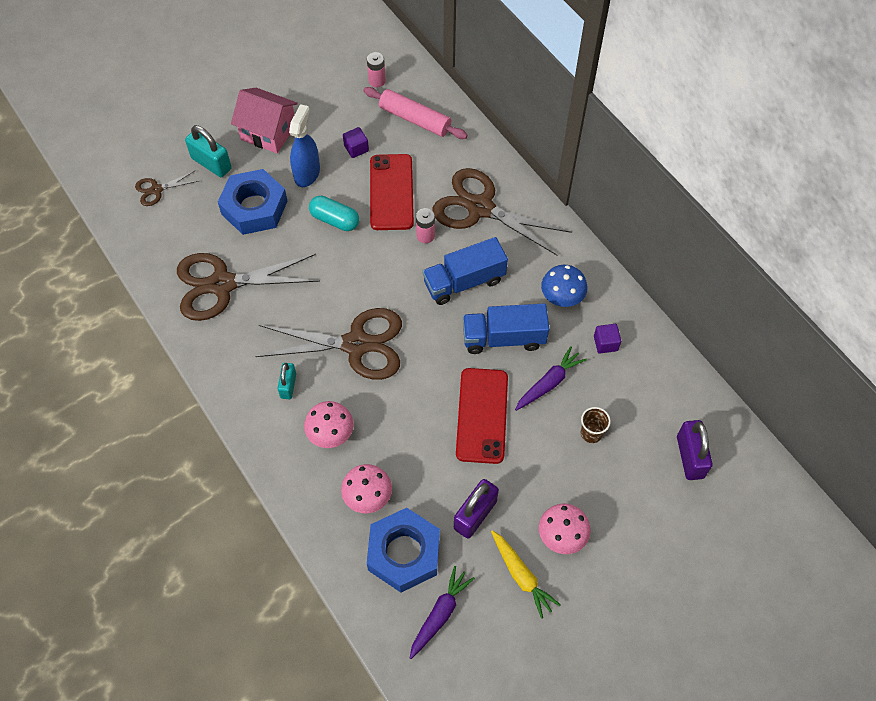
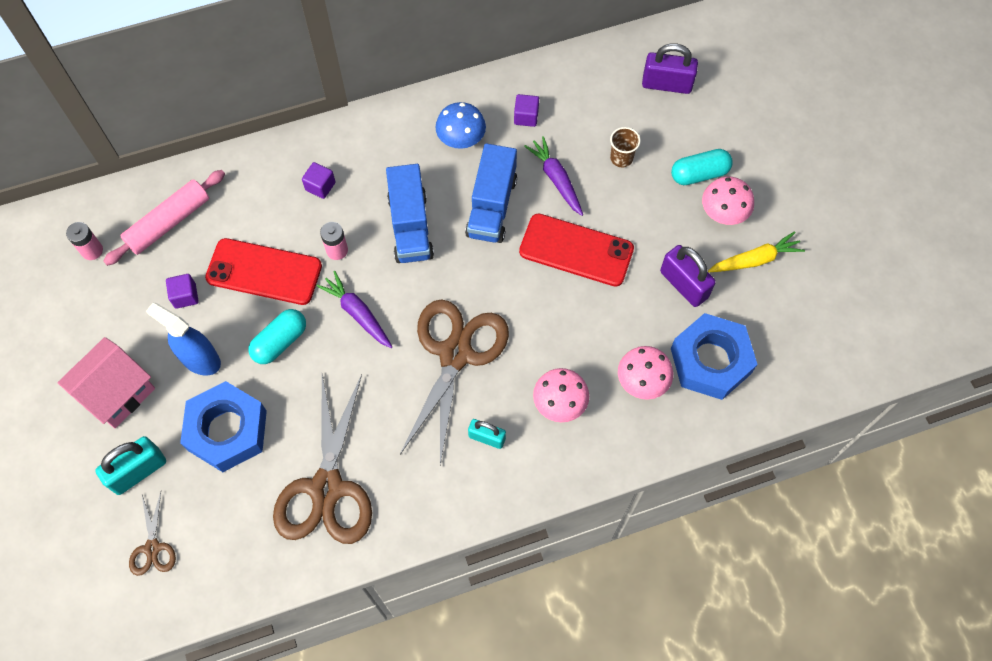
camera: 75 degrees left, 5 degrees up
(440, 614) = (780, 342): purple carrot -> purple carrot (357, 313)
(480, 208) = (320, 186): brown scissors -> purple cube
(599, 506) = (699, 174): none -> turquoise capsule

